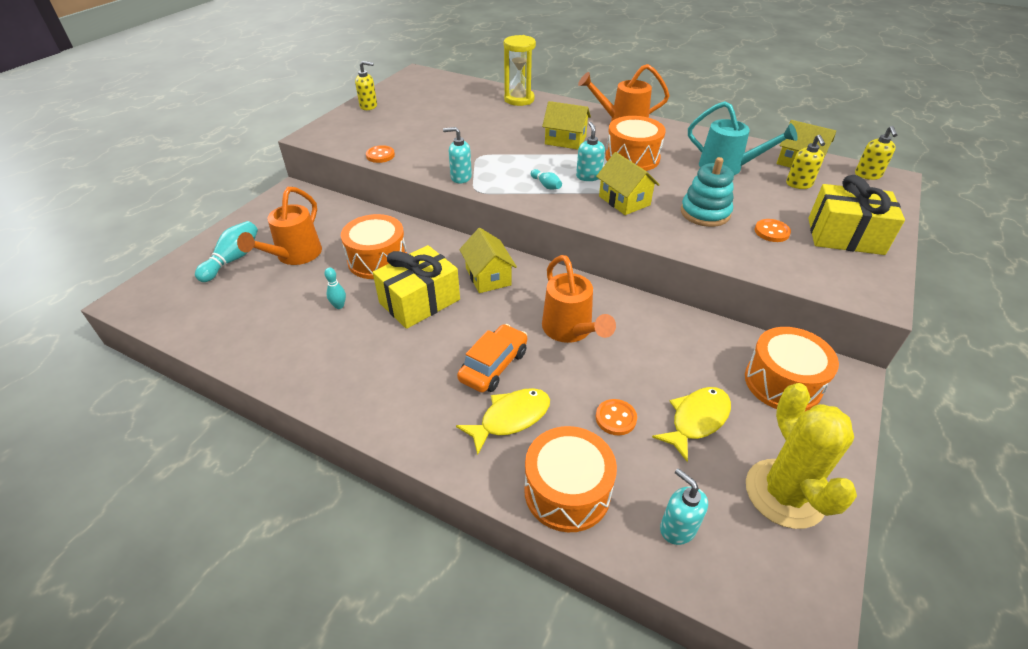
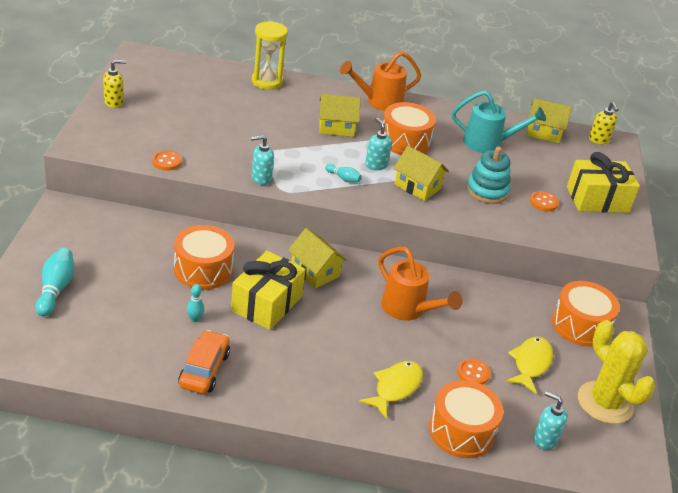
camera: 25 degrees left, 5 degrees down
(295, 255) = (118, 276): orange watering can -> none
(493, 366) = (361, 349): orange car -> orange car (204, 369)
(799, 184) = (550, 155): yellow soap dispenser -> none

